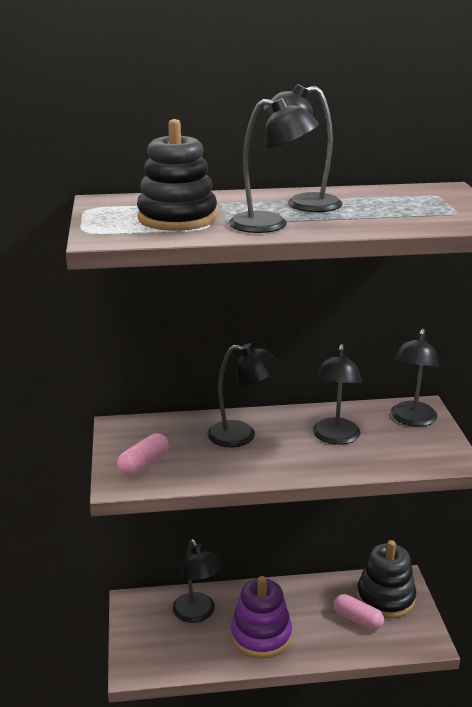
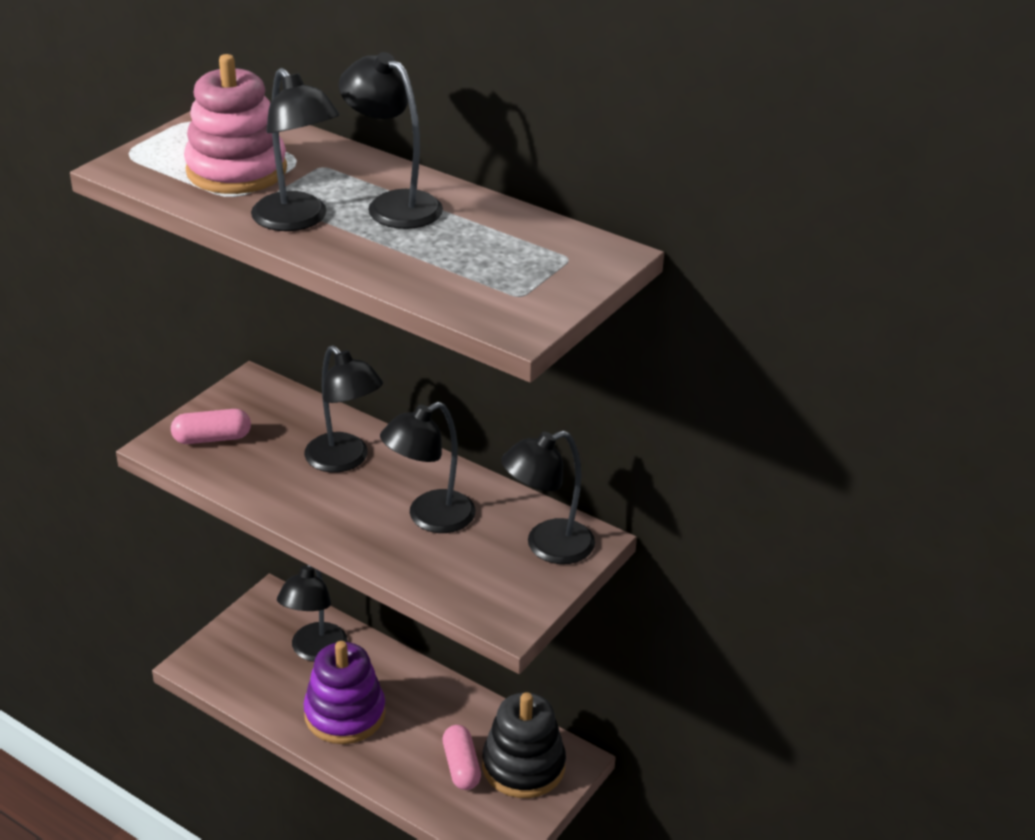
camera: 40 degrees right, 10 degrees up
(177, 218) = (236, 170): black stacking toy -> pink stacking toy

